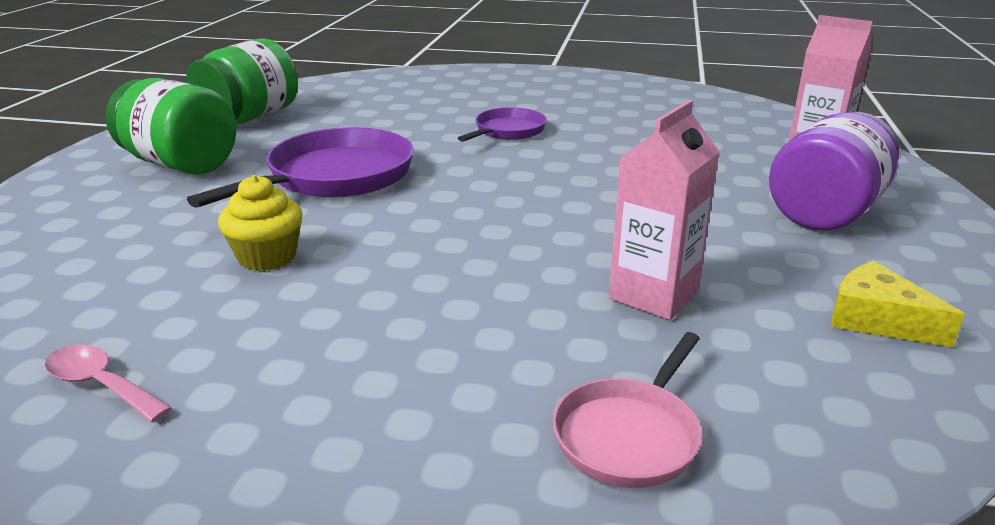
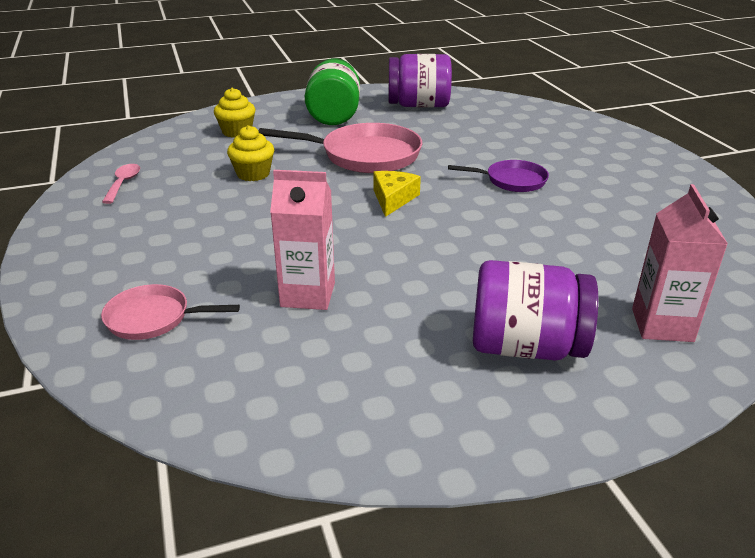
camera: 60 degrees right, 5 degrees up
(93, 238) = (237, 132): none -> yellow cupcake
(249, 118) = (418, 105): green jar -> purple jar
(334, 177) = (364, 155): purple pan -> pink pan
(877, 319) = (348, 393): yellow cheese -> yellow cheese (393, 199)

